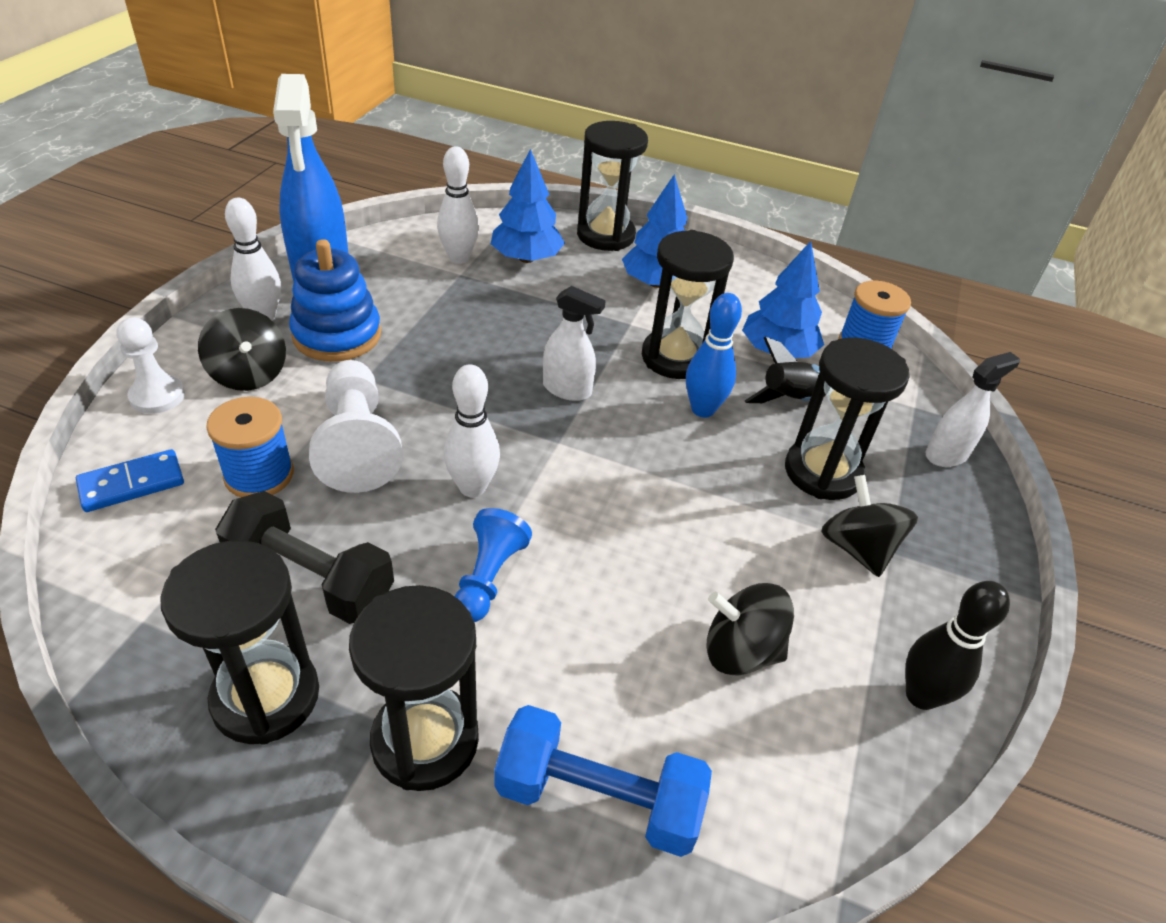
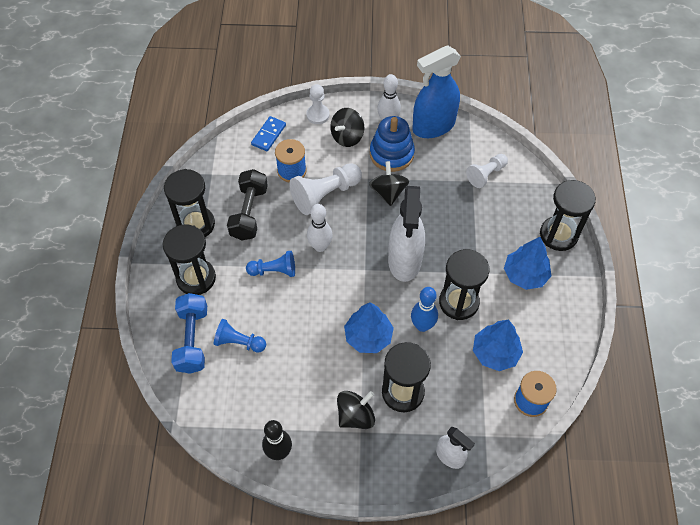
camera: 75 degrees right, 15 degrees up
(132, 483) = (269, 135): blue domino -> blue domino turned 75 degrees clockwise
(459, 258) = (486, 174): white bowling pin -> white pawn
(526, 258) = (507, 204): blue tree -> blue tree (368, 337)
(567, 389) = (404, 261): white spray bottle -> white spray bottle, size x1.86
(640, 696) = (239, 342): none -> blue pawn
(741, 651) = (274, 375): black spinning top -> black spinning top (388, 192)
(791, 399) = (454, 368): black rocket -> none

